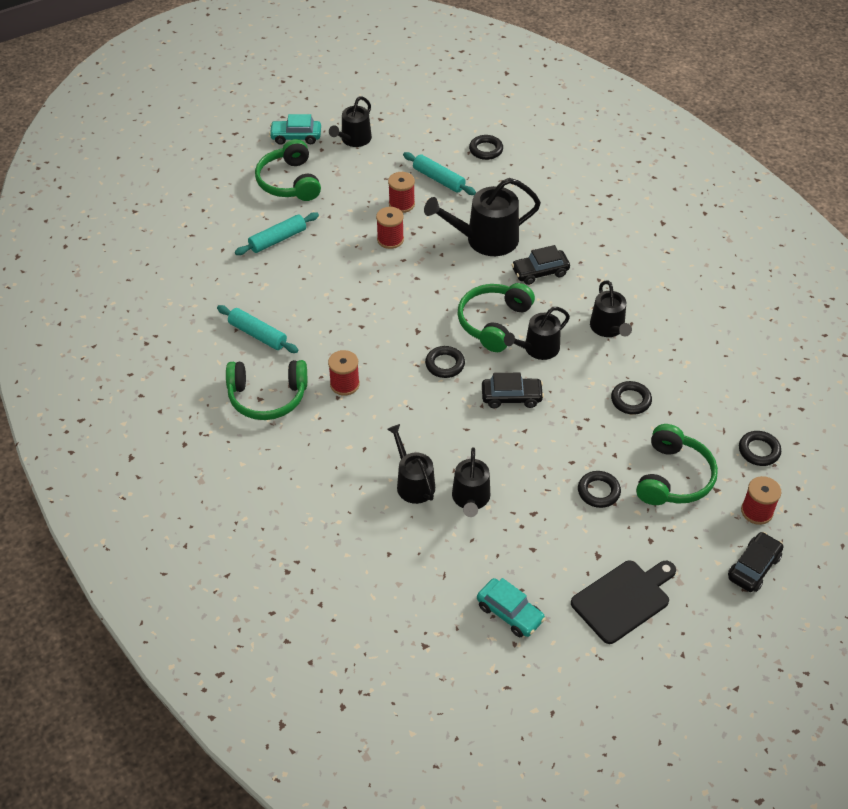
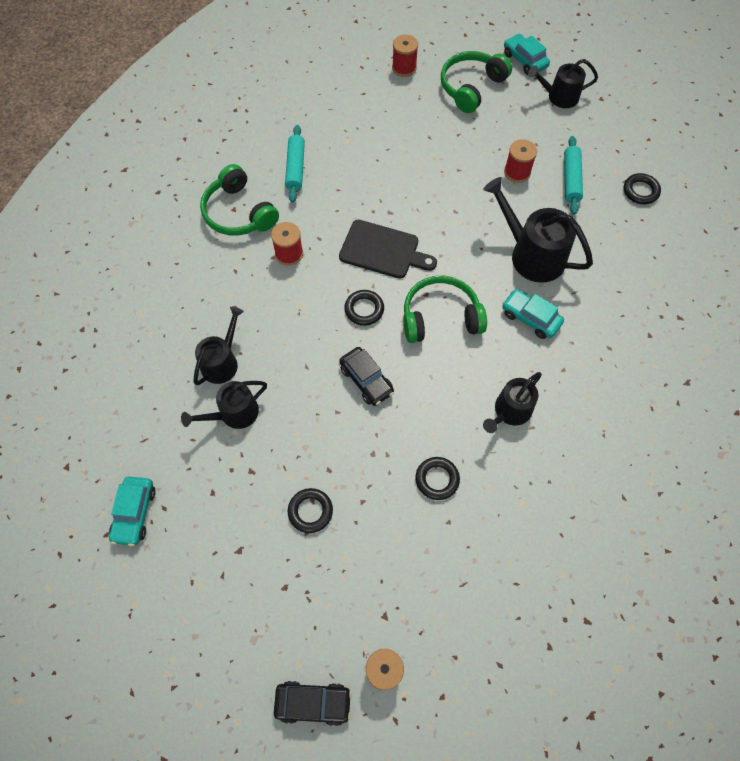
camera: 55 degrees right, 15 degrees up
(278, 239) = (403, 119): turquoise rolling pin -> none
(390, 239) = (469, 189): red spool -> red spool (404, 68)
(538, 349) = (438, 368): black watering can -> none
(540, 272) = (530, 318): black car -> turquoise car
(623, 599) = (204, 600): black cutting board -> black cutting board (383, 250)
(673, 477) = (372, 568): green headphones -> none
(759, 451) = (462, 632): black ring -> none

